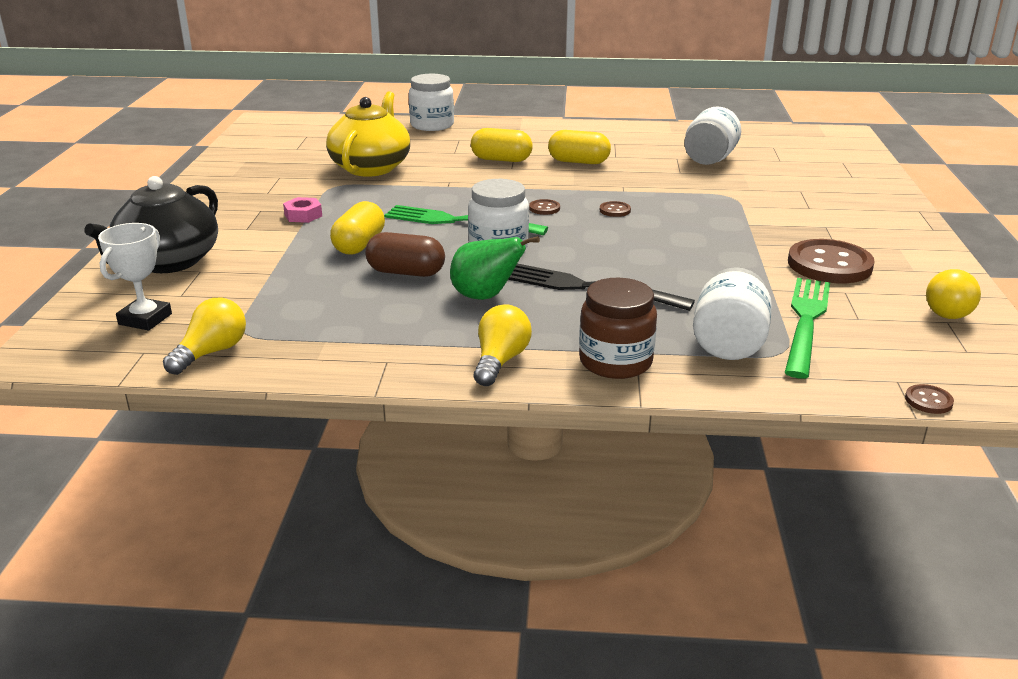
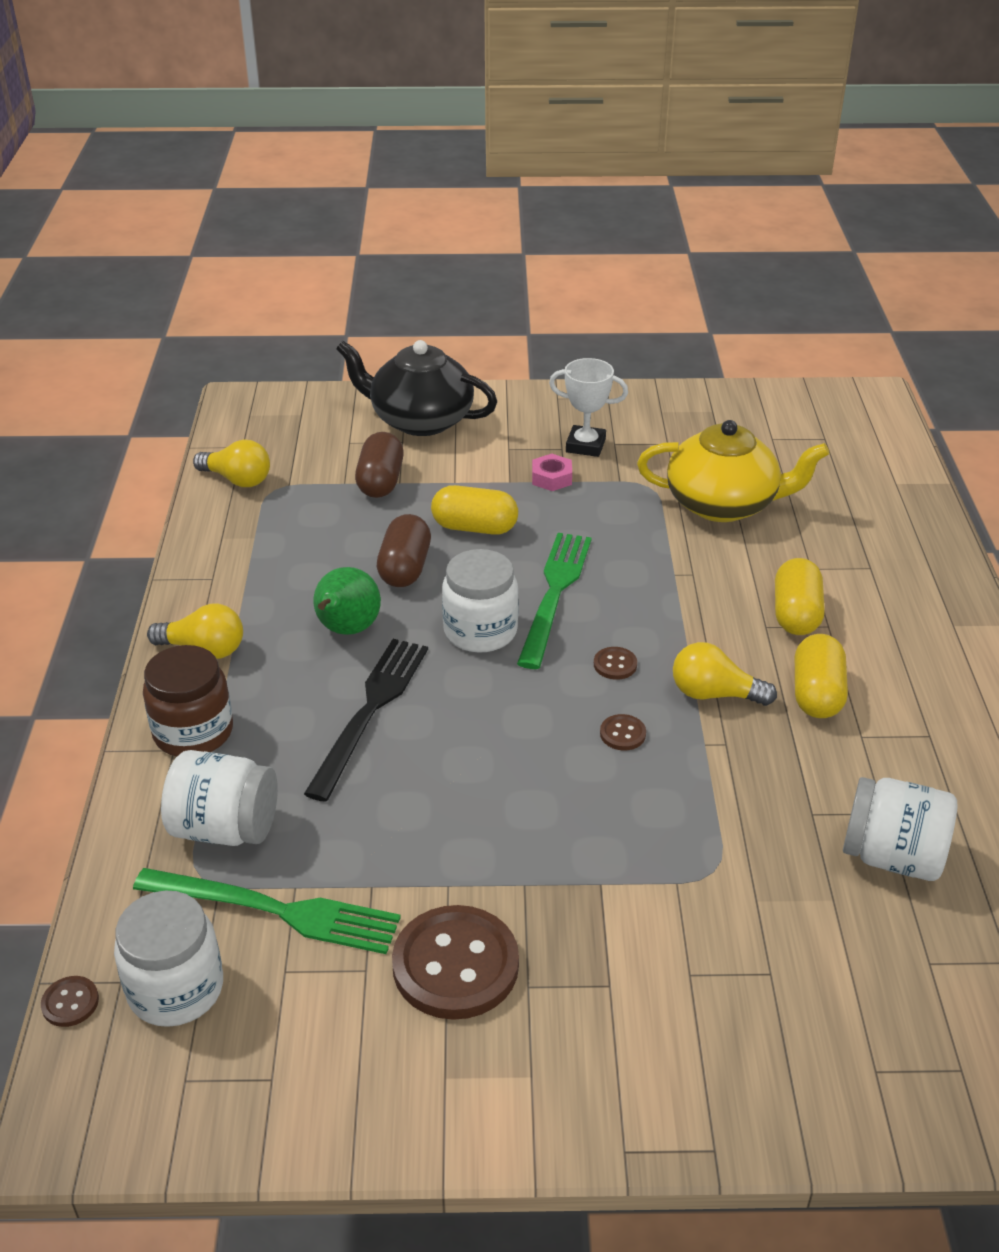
camera: 85 degrees right, 10 degrees up
(145, 319) = (301, 434): white trophy -> white trophy (585, 445)
(264, 281) = (380, 481): none -> brown capsule
(432, 125) = (923, 536): white jar -> white jar (176, 989)
(946, 309) = (307, 1087): yellow light bulb -> yellow light bulb (714, 694)

